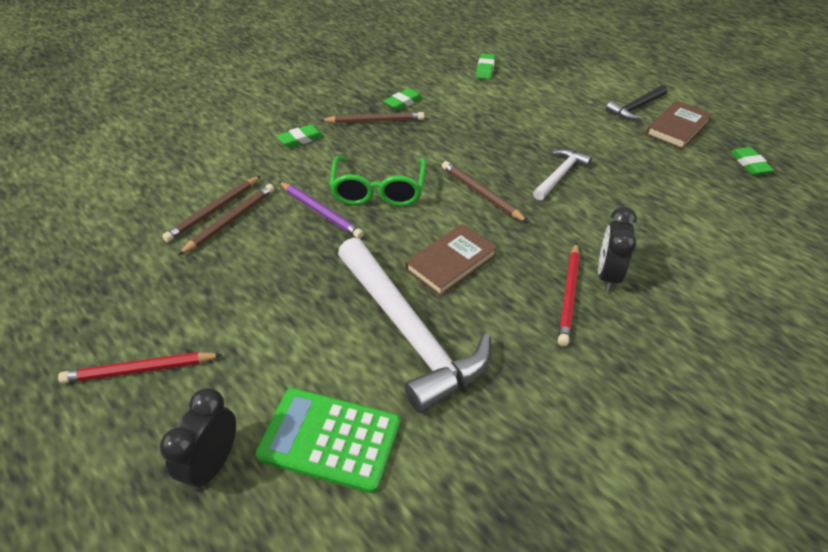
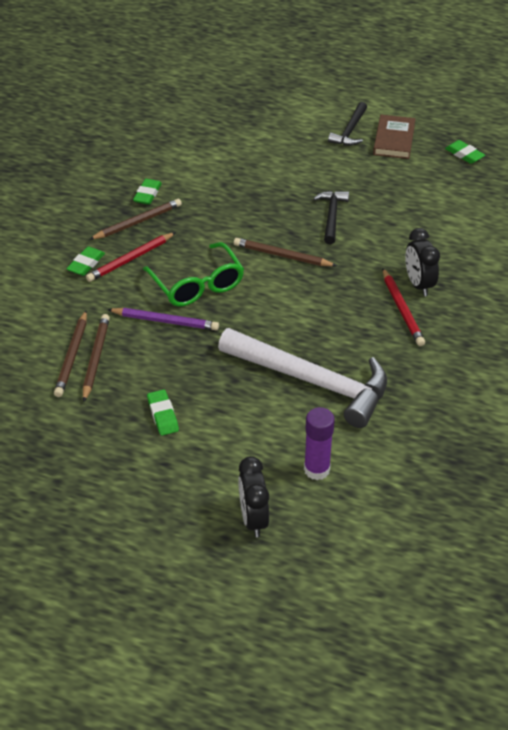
camera: 30 degrees left, 0 degrees up
(139, 370) = (140, 491): red pencil -> red pencil (130, 259)
(330, 439) = (316, 469): green calculator -> purple glue stick
(451, 262) = (302, 320): brown book -> none
(485, 69) = (194, 133): green eraser -> green eraser (163, 415)
(560, 175) = (331, 216): white hammer -> black hammer

